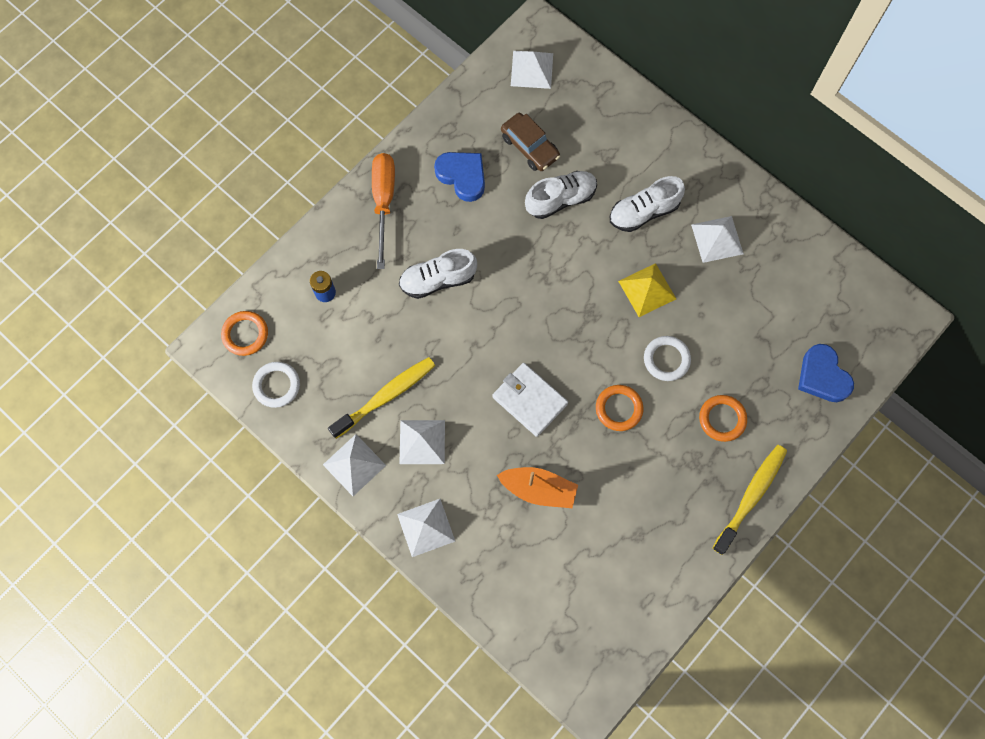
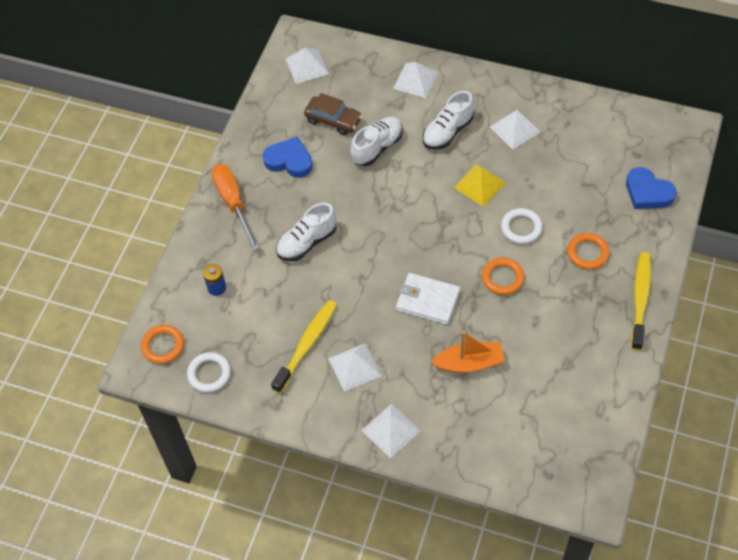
camera: 20 degrees left, 15 degrees down
(354, 464) = (306, 407): white pyramid -> white pyramid (415, 80)

